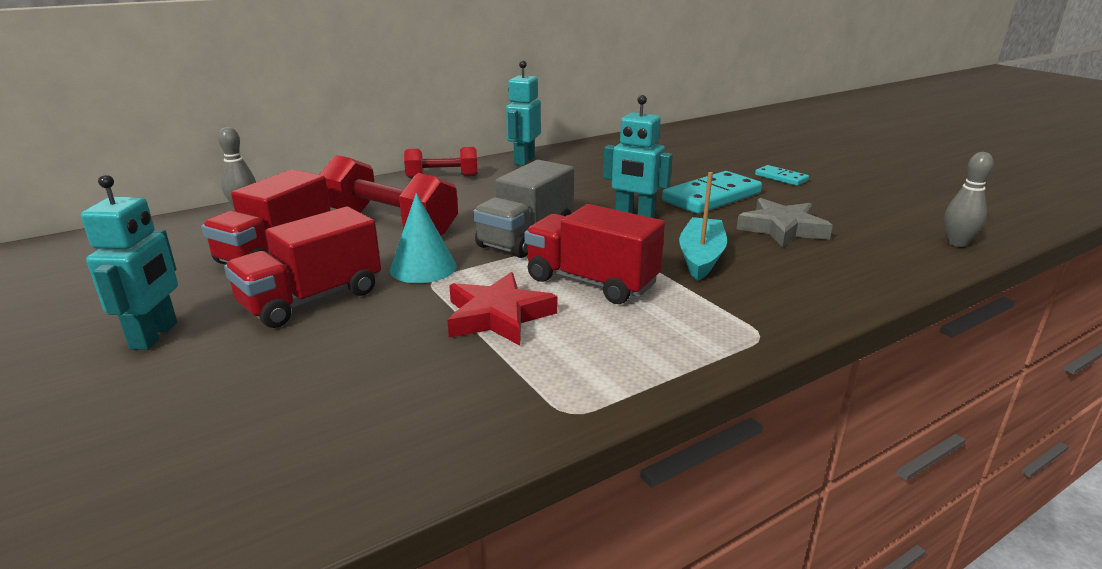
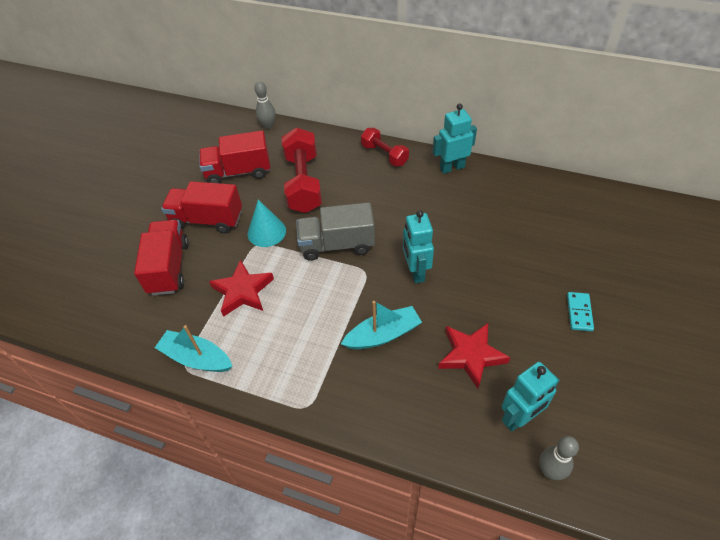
camera: 55 degrees right, 25 degrees up
(155, 335) = (147, 201): turquoise robot -> turquoise robot (519, 418)
(568, 394) = (196, 358): none -> turquoise boat
(591, 282) = (307, 304): red truck -> red truck (169, 268)
(711, 197) = (491, 292): turquoise domino -> none
(782, 229) = (471, 355): grey star -> red star

